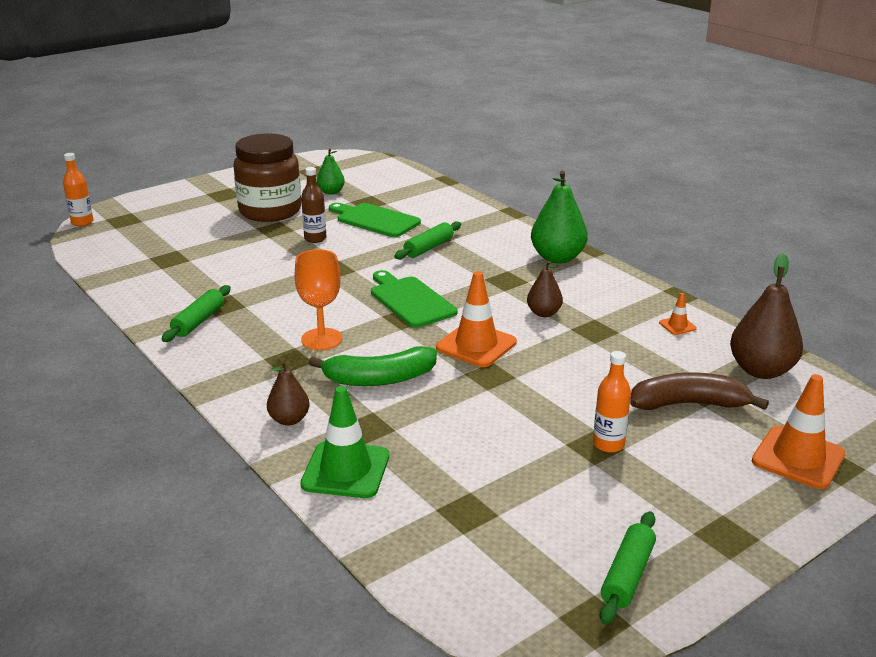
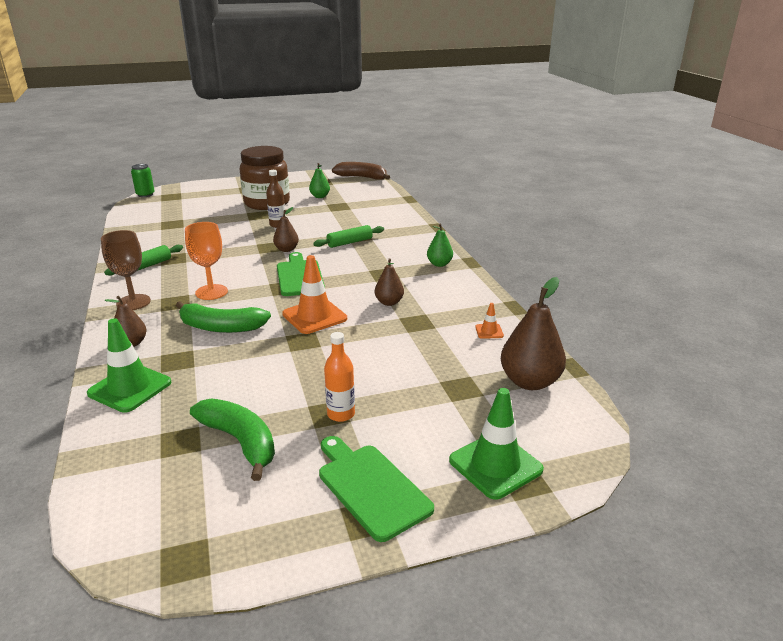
camera: 20 degrees right, 0 degrees up
(82, 222) = (145, 194): orange bottle -> green can
(234, 370) = (133, 302): none -> brown goblet
(360, 269) = (286, 249): none -> brown pear
(375, 220) = (331, 218): green cutting board -> green cutting board (370, 487)
(532, 496) = (240, 441): none -> green banana
(557, 258) = (439, 264): green pear -> green pear, size x0.57
(627, 575) = (249, 529): green rolling pin -> none
(689, 404) = (439, 396): brown banana -> brown banana (362, 177)
(798, 458) = (495, 465): orange traffic cone -> green traffic cone

